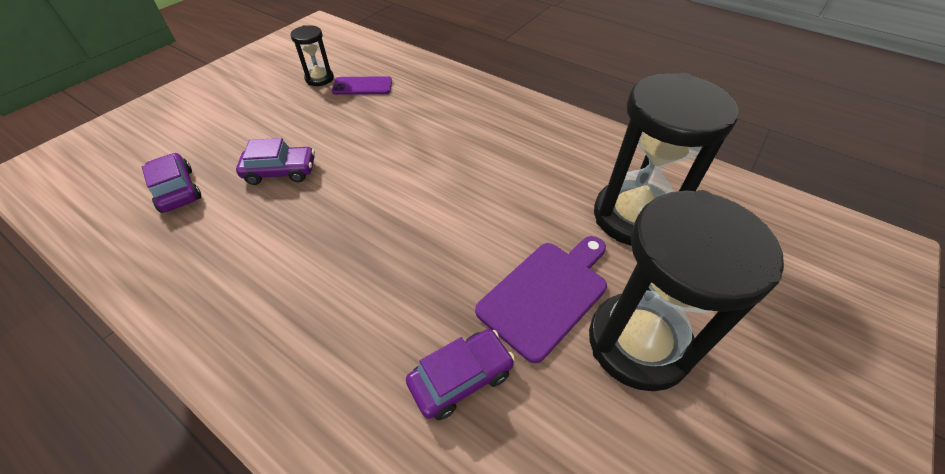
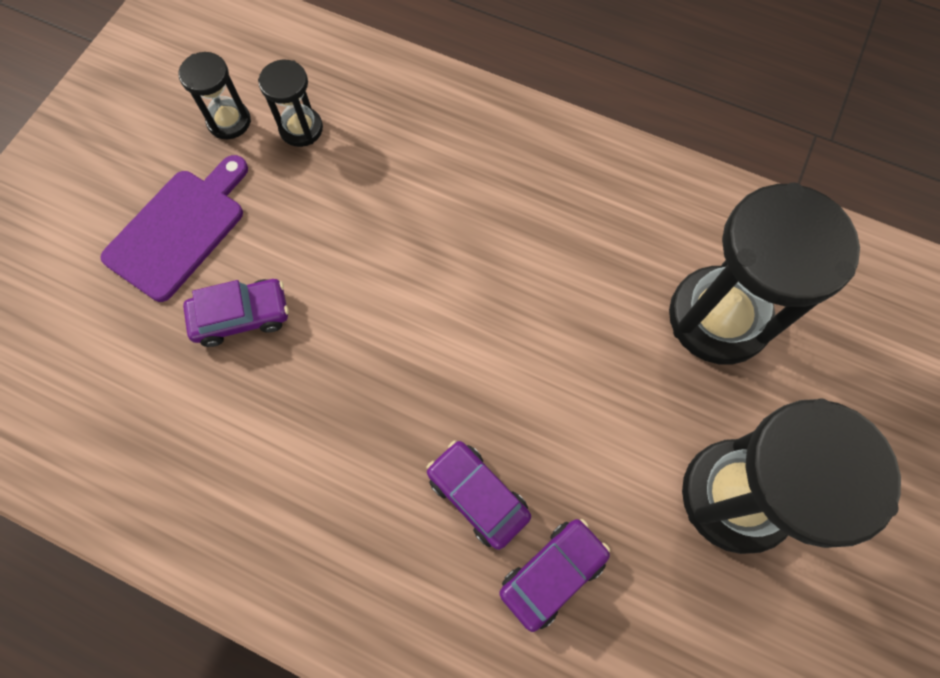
camera: 10 degrees left, 20 degrees up
(177, 190) = (112, 372): purple car -> purple car (477, 496)
(362, 86) = (301, 129): purple phone -> black hourglass
(546, 294) = (628, 450): purple cutting board -> purple cutting board (180, 229)

